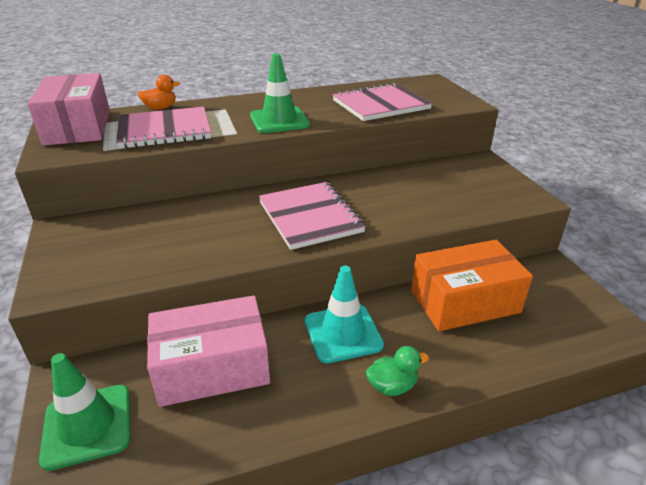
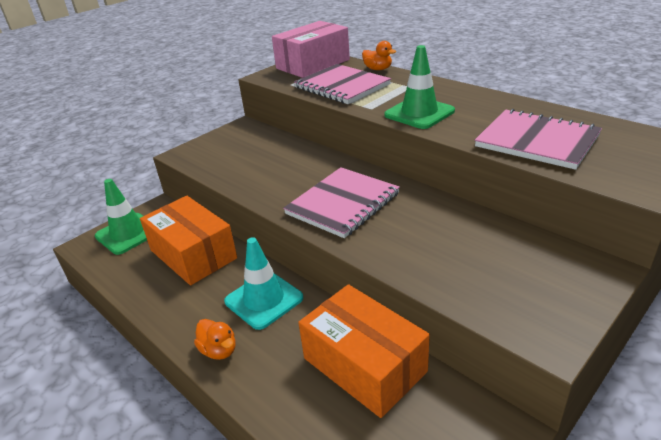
camera: 65 degrees right, 0 degrees up
(212, 367) = (193, 254): pink box -> orange box
(392, 386) = (219, 350): green duck -> orange duck

